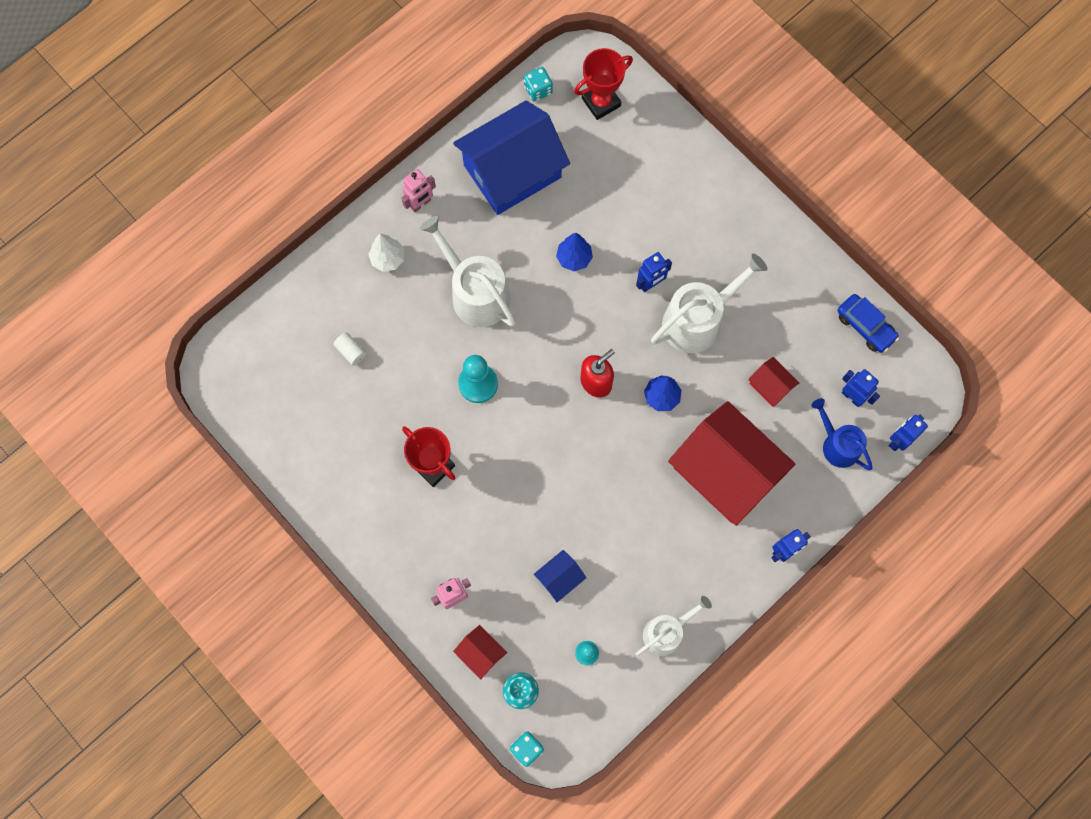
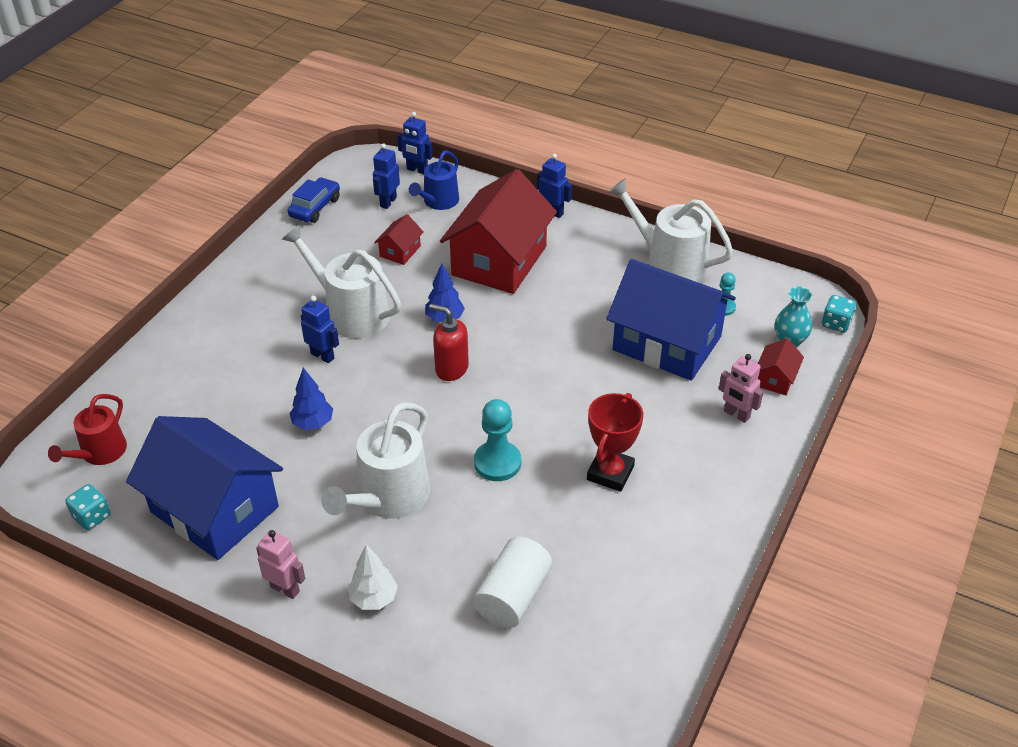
camera: 110 degrees left, 30 degrees down
(351, 351) = (513, 596): white cylinder -> white cylinder, size x2.02
(559, 578) = (667, 343): blue house -> blue house, size x2.40
(601, 102) = (100, 453): red trophy -> red watering can
(666, 632) = (669, 263): white watering can -> white watering can, size x1.58

